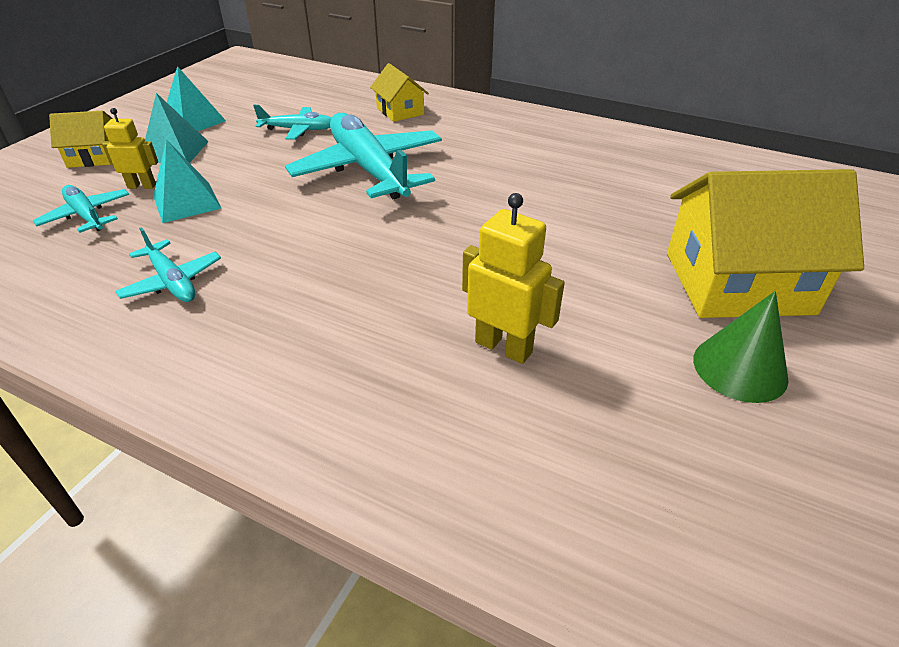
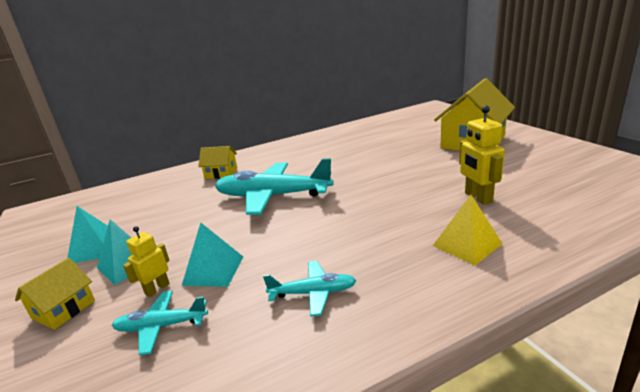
camera: 50 degrees left, 15 degrees down
(298, 130) = (185, 209): turquoise plane -> none
(344, 372) = (467, 244): none -> yellow pyramid
(503, 347) = (478, 197): yellow robot -> yellow robot turned 90 degrees counterclockwise
(740, 368) = (526, 156): green cone -> none

